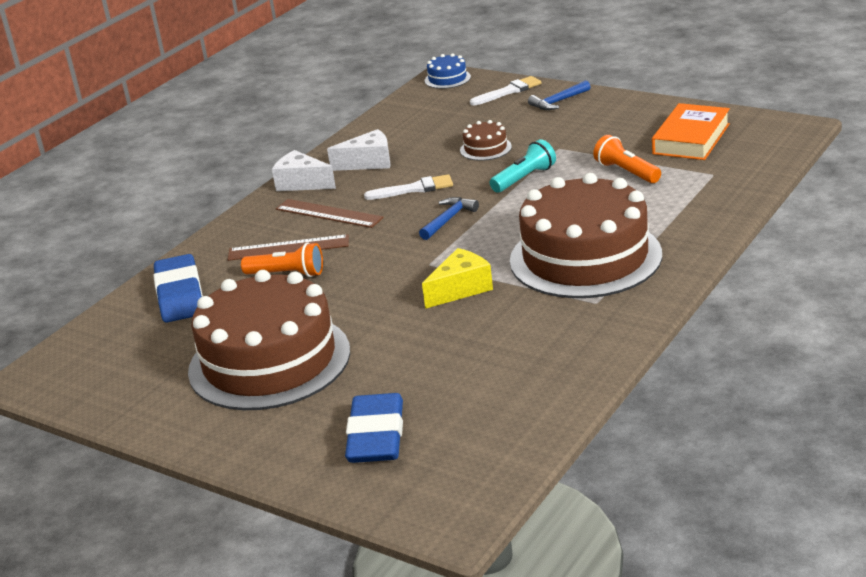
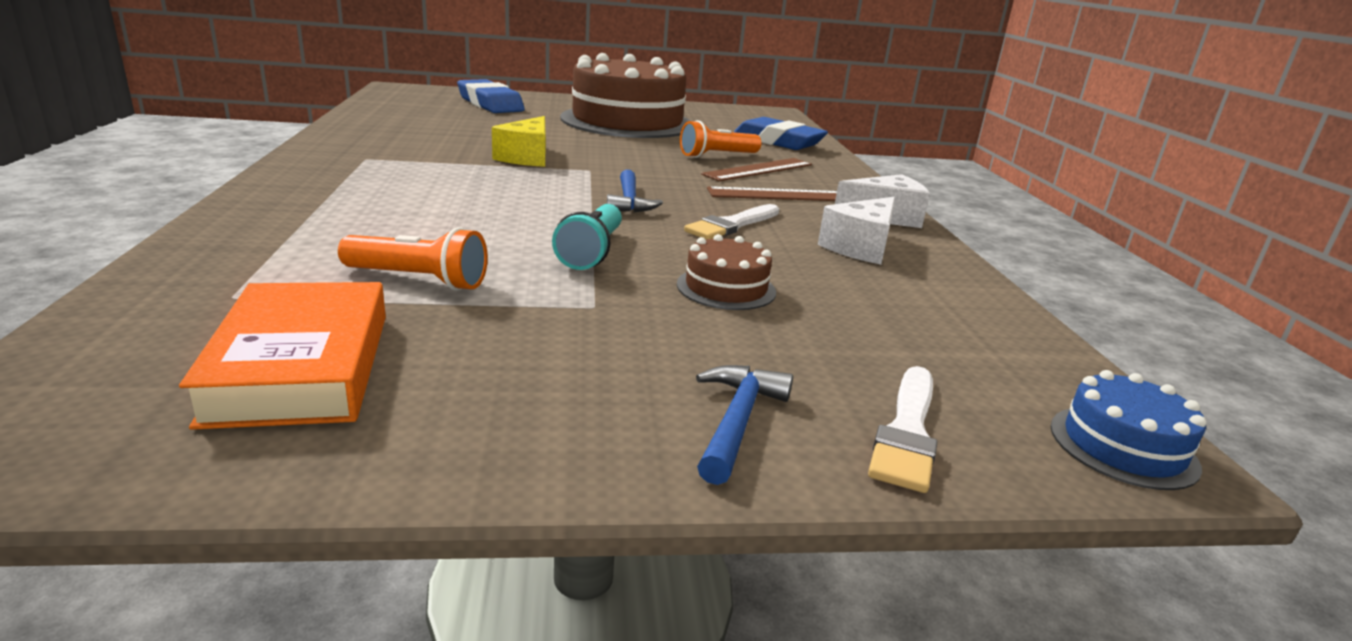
camera: 135 degrees right, 5 degrees down
(585, 257) = (407, 185): brown cake -> none

